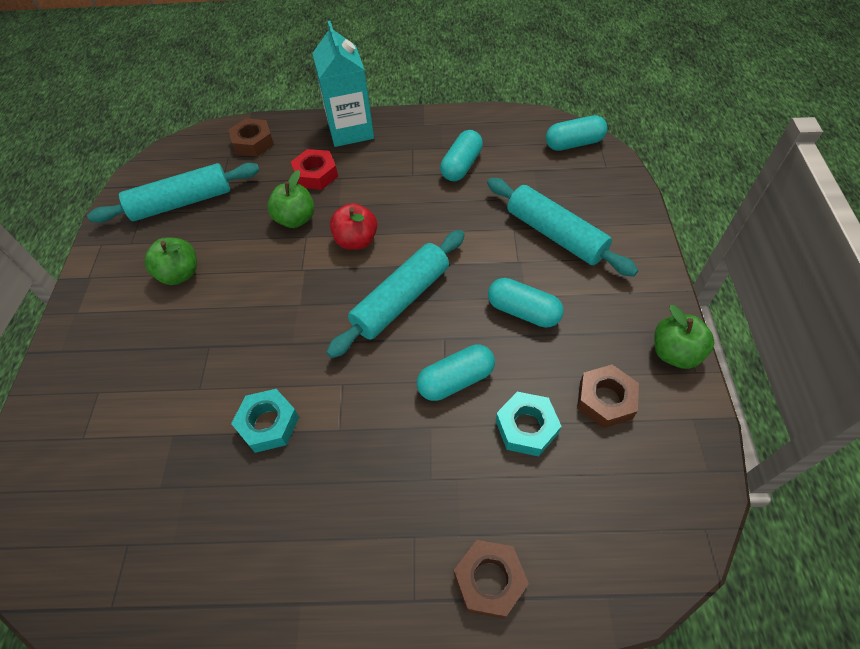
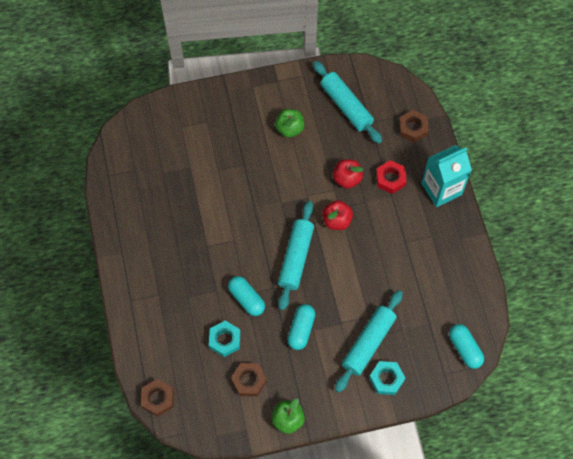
camera: 75 degrees right, 10 degrees up
(268, 424) = (204, 210): turquoise nut -> turquoise nut (386, 379)
(295, 219) = (347, 179): green apple -> red apple
(401, 299) = (296, 258): turquoise rolling pin -> turquoise rolling pin turned 75 degrees clockwise
(461, 166) = (421, 272): turquoise capsule -> none
(489, 580) = (144, 332): brown nut -> brown nut (158, 399)

